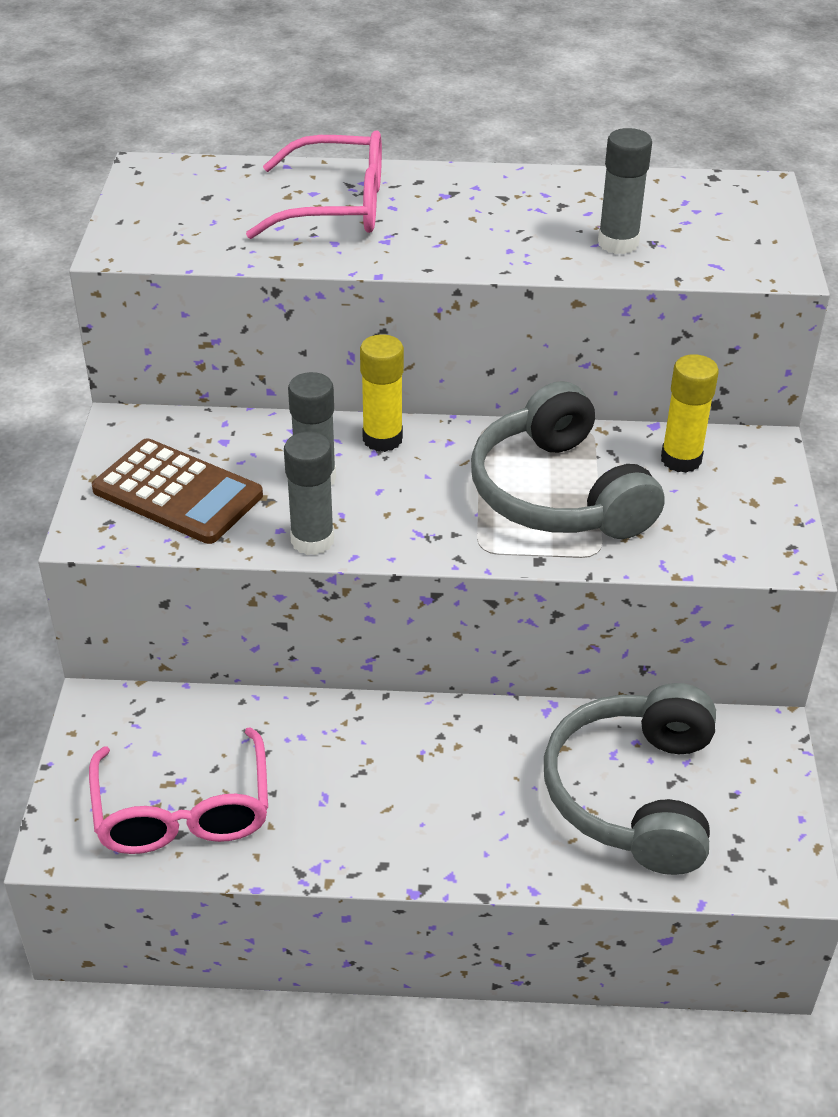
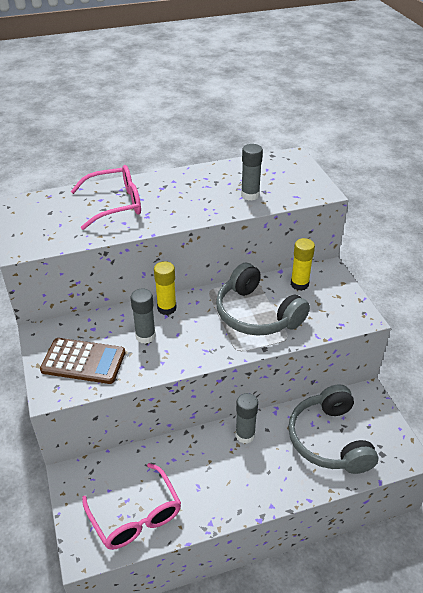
camera: 20 degrees left, 0 degrees up
(312, 540) = (159, 368): grey glue stick -> grey glue stick (245, 435)

